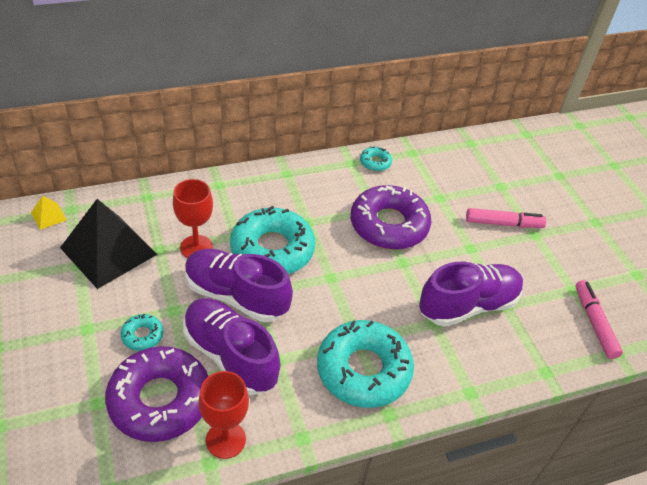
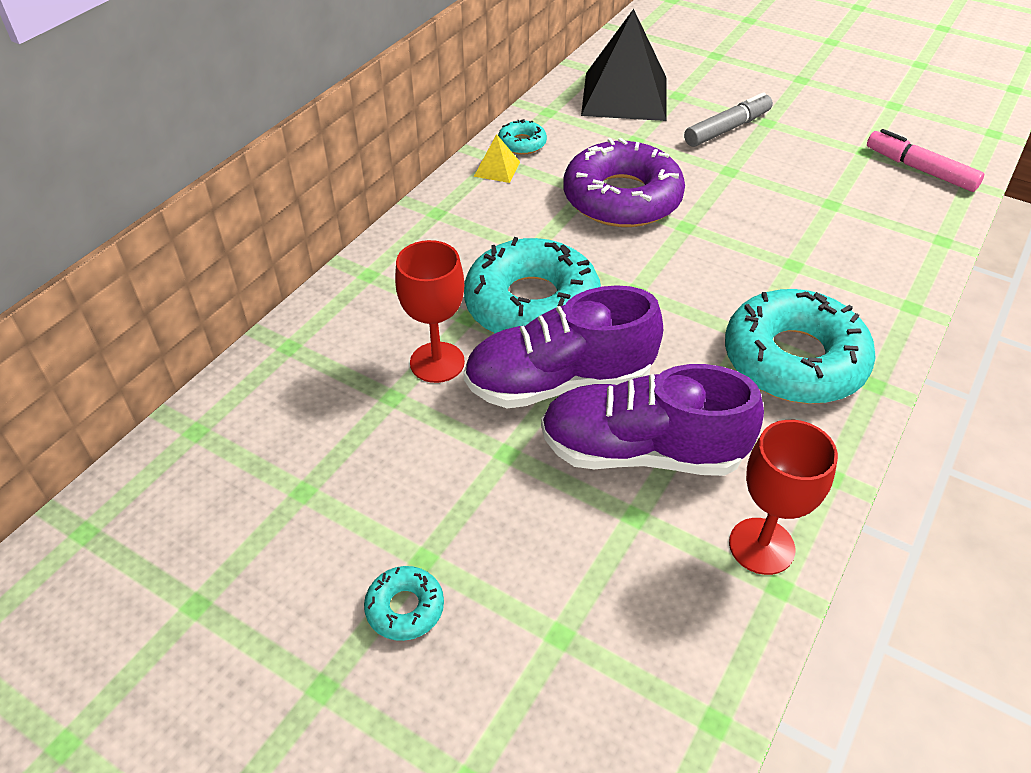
camera: 35 degrees left, 0 degrees up
(48, 216) = (171, 462): yellow pyramid -> yellow pyramid (497, 169)
(108, 251) = (323, 445): black pyramid -> black pyramid (624, 96)
(142, 335) = (508, 511): turquoise donut -> turquoise donut (405, 608)
(160, 400) = (630, 566): purple donut -> none
(468, 305) = (800, 226): purple shoe -> none
(503, 223) = (727, 129): pink marker -> grey marker

